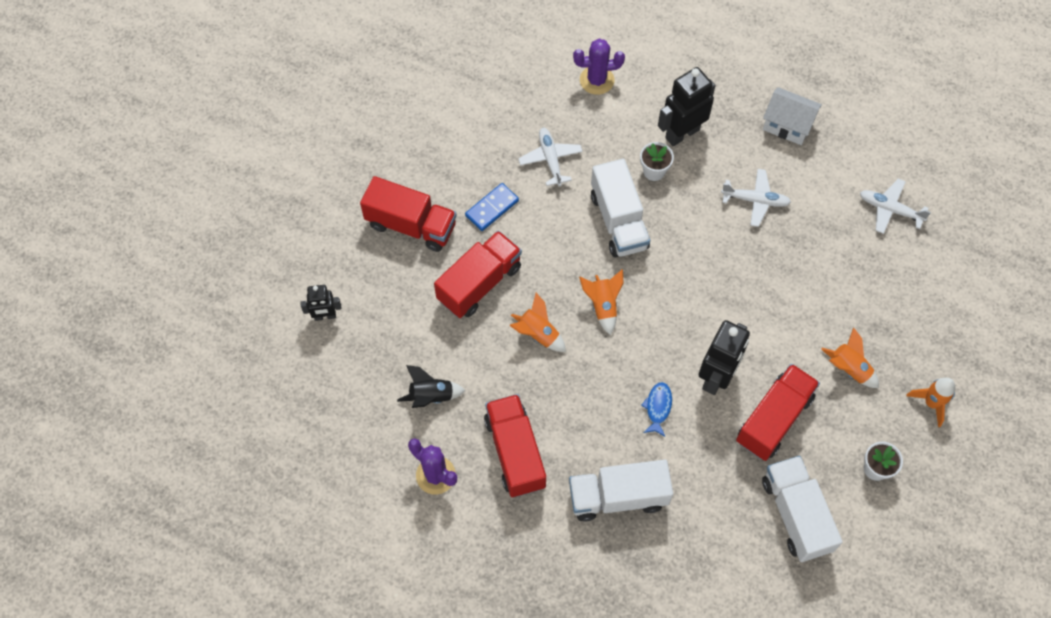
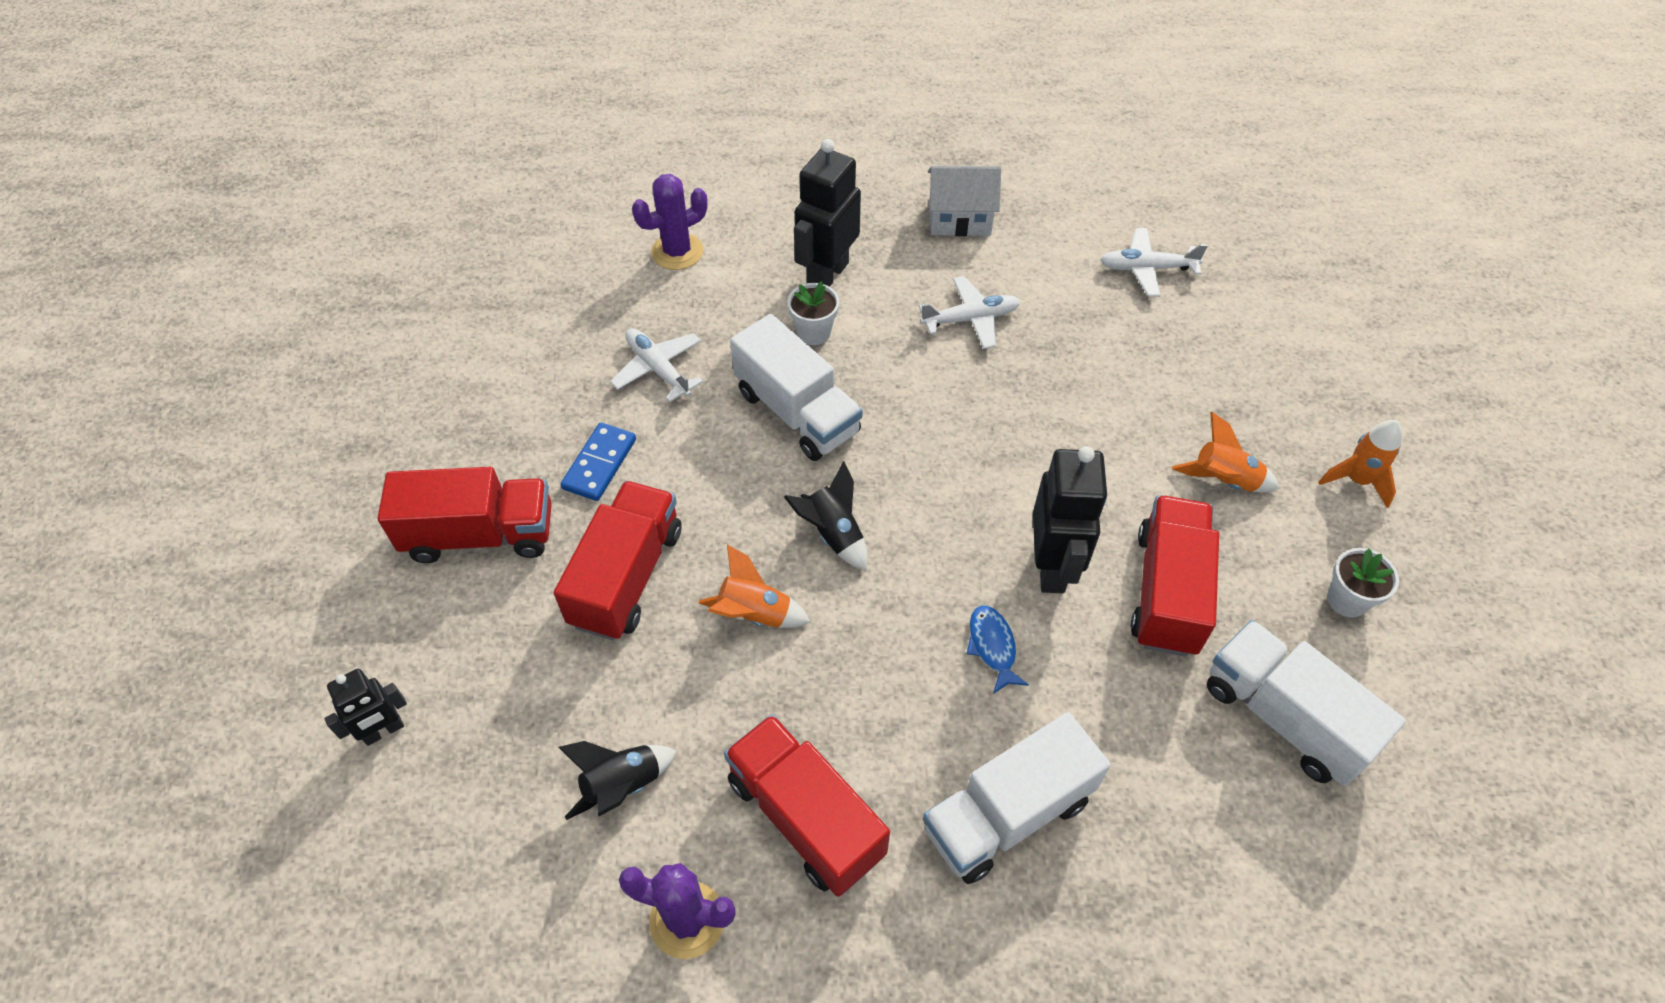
camera: 25 degrees left, 10 degrees down
(603, 305) = (833, 534): orange rocket -> black rocket

